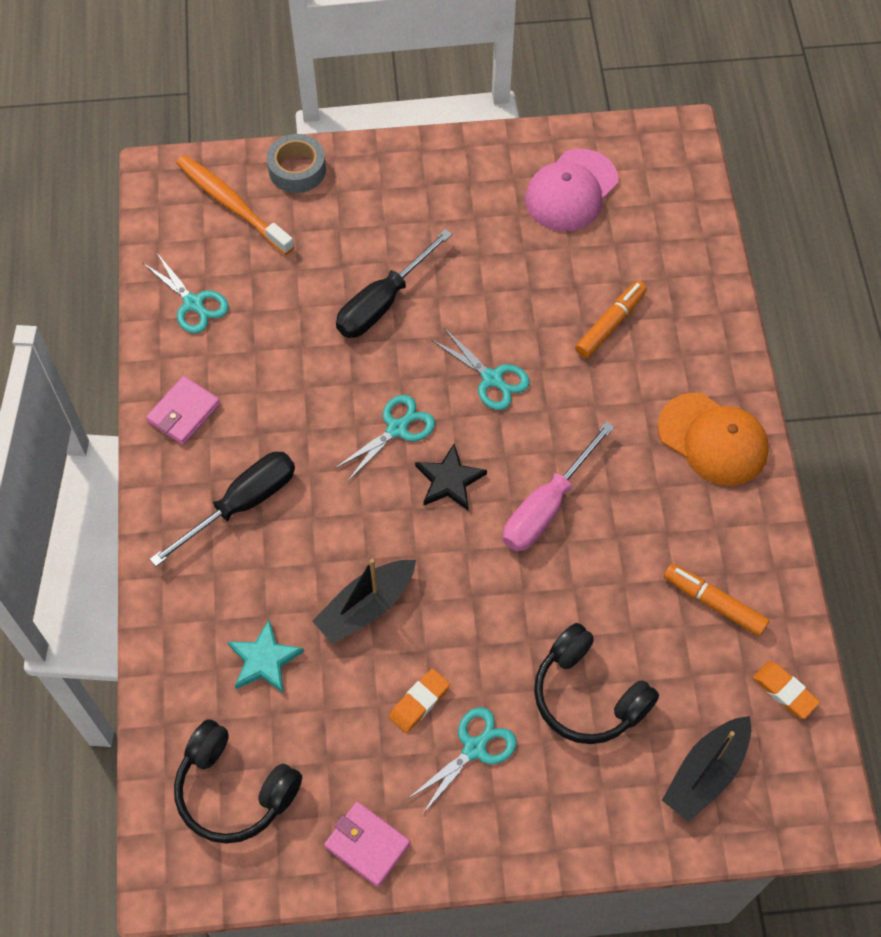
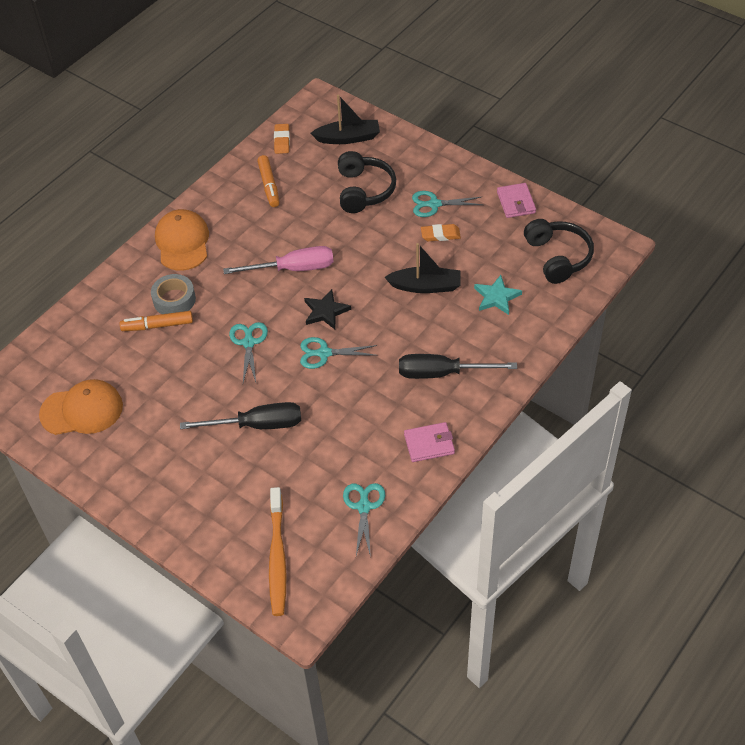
camera: 135 degrees left, 10 degrees down
(297, 169) = (214, 550): grey tape -> grey tape (174, 300)
(571, 191) = (82, 410): pink cap -> orange cap

